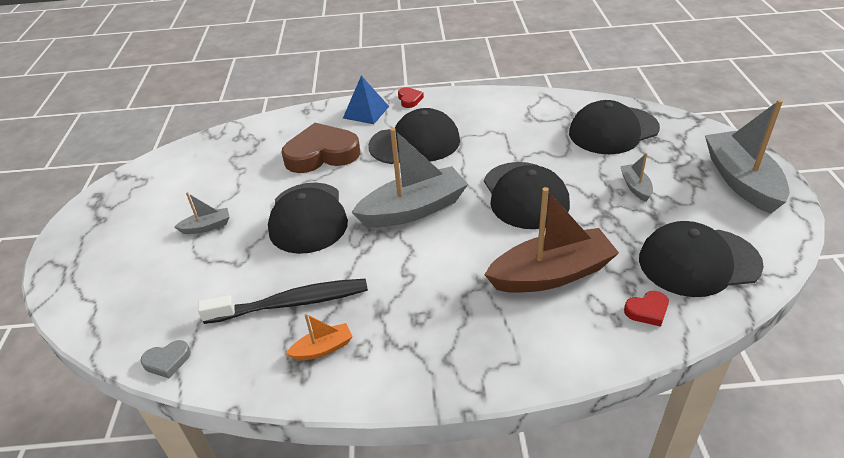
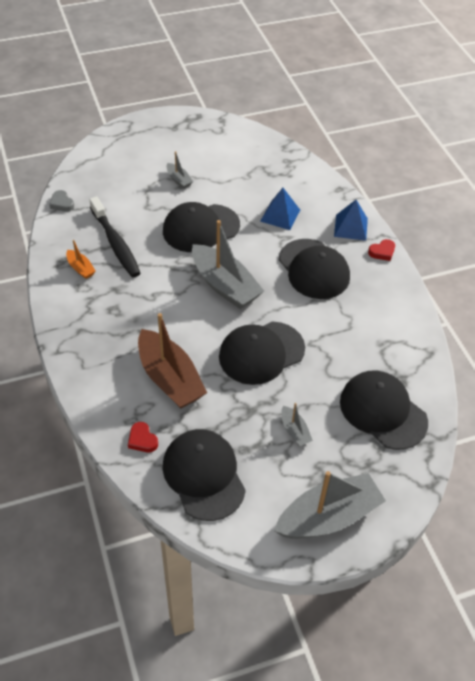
camera: 70 degrees right, 10 degrees up
(322, 154) = (280, 215): brown heart -> blue pyramid
(635, 187) = (294, 431): grey boat -> grey boat turned 90 degrees clockwise

